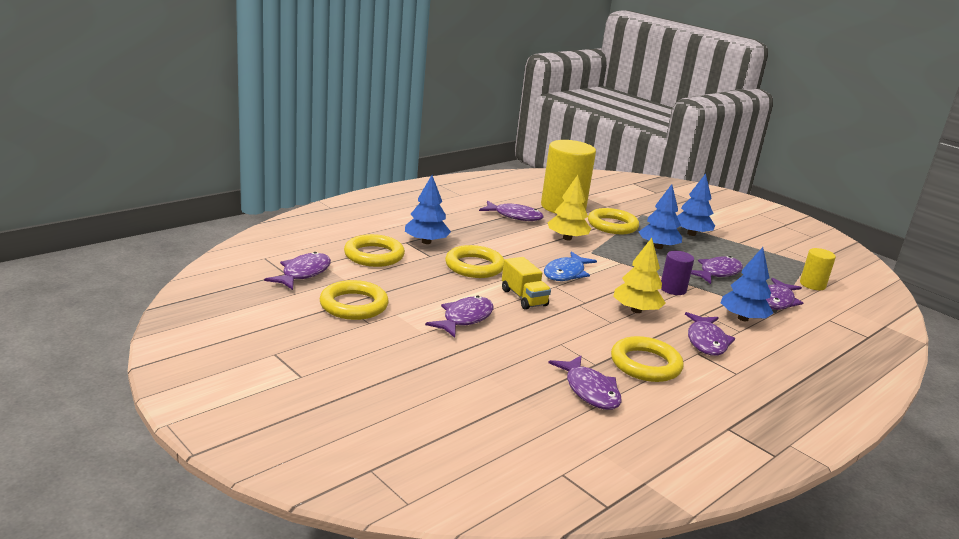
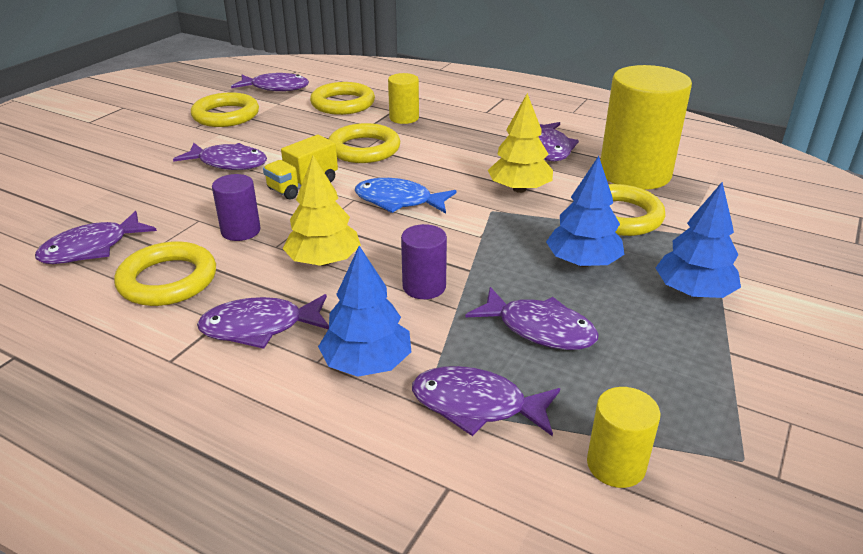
camera: 75 degrees right, 10 degrees up
(426, 242) = (404, 118): blue tree -> yellow cylinder
(585, 330) = (241, 231): none -> purple cylinder

